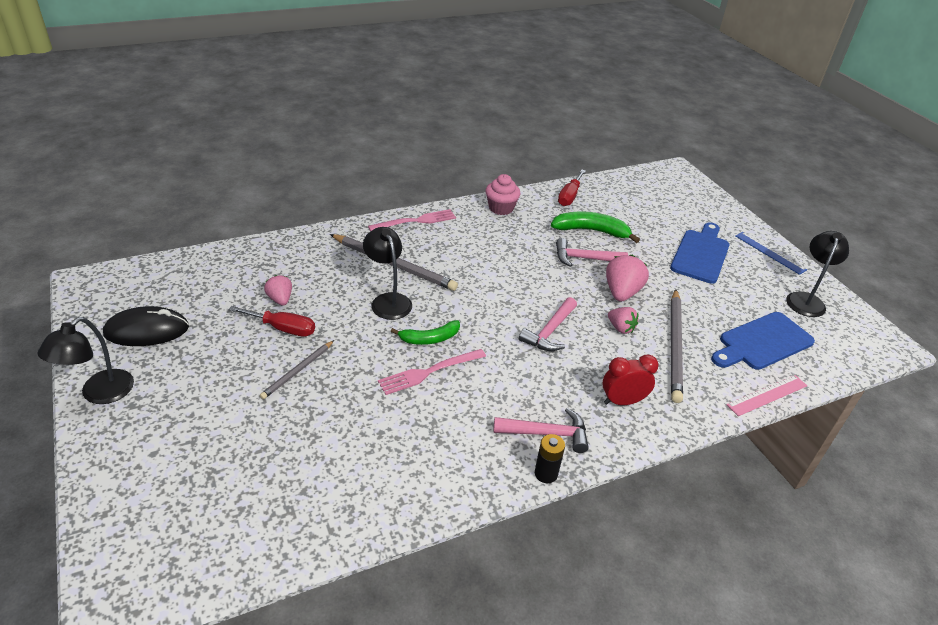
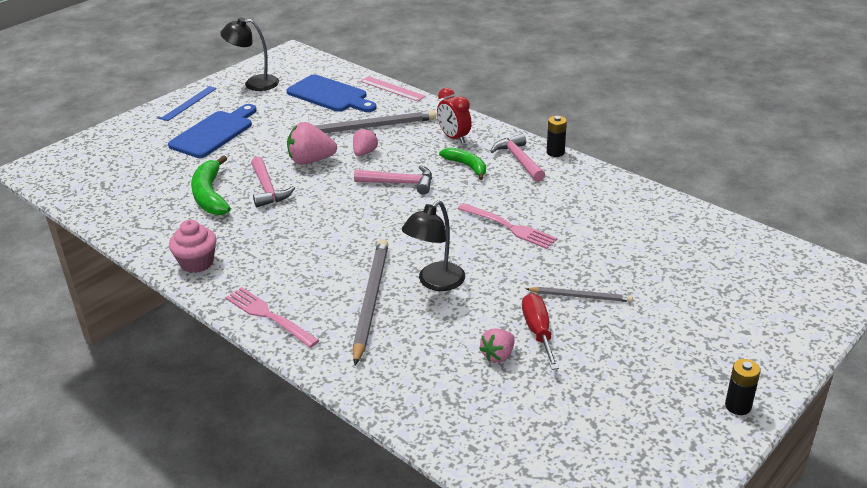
camera: 110 degrees left, 5 degrees down
(99, 394) = (738, 406): black lamp -> black battery
(147, 330) = (636, 429): black mouse -> none
(430, 338) = (467, 240): green banana -> green banana (467, 166)
(569, 196) = (139, 223): red screwdriver -> none
(701, 254) = (214, 133): blue cutting board -> blue cutting board turned 120 degrees clockwise

